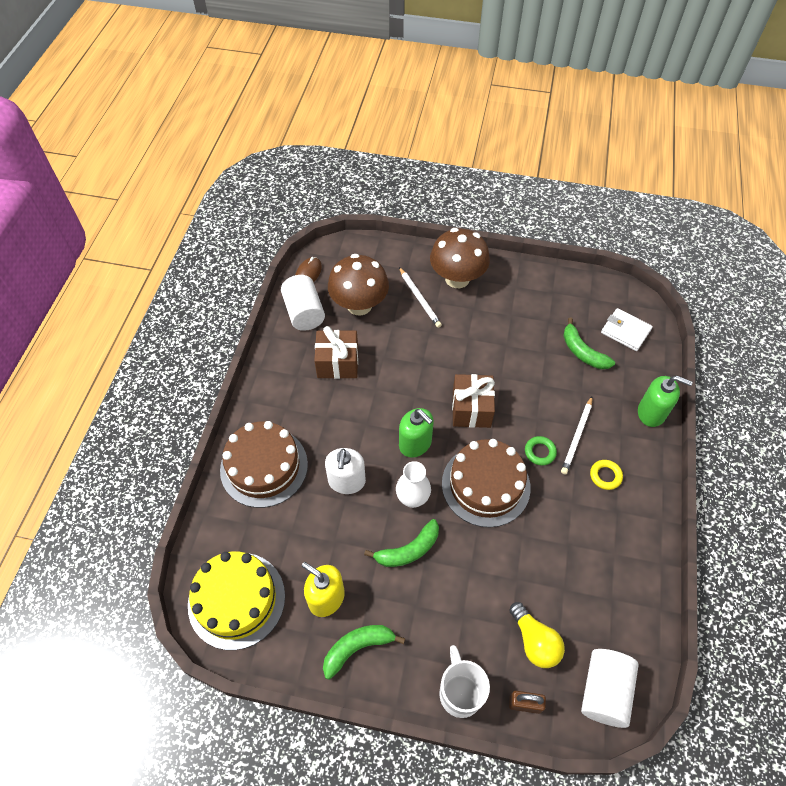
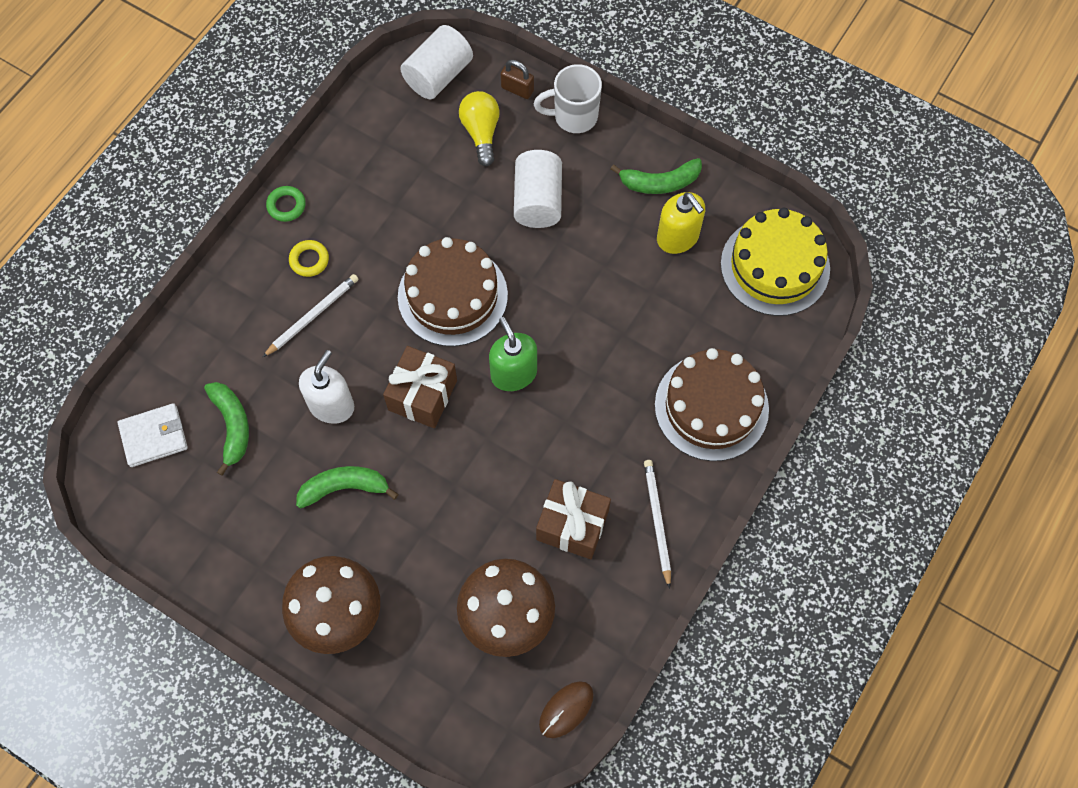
camera: 160 degrees left, 10 degrees up
(304, 313) = (594, 632): white cylinder -> white cylinder (537, 201)
(346, 481) = (615, 354): white soap dispenser -> white soap dispenser (331, 405)
(408, 550) = (572, 255): green banana -> green banana (344, 488)
(412, 498) = (544, 309): white vase -> none
(419, 299) = (412, 596): white pencil -> white pencil (657, 521)
(460, 692) = (574, 116): white mug -> white mug turned 75 degrees clockwise
(540, 452) = (368, 312): green ring -> green ring (286, 206)
(625, 331) = (154, 436): white wallet -> white wallet turned 75 degrees counterclockwise
(651, 413) = (203, 314): green soap dispenser -> none

